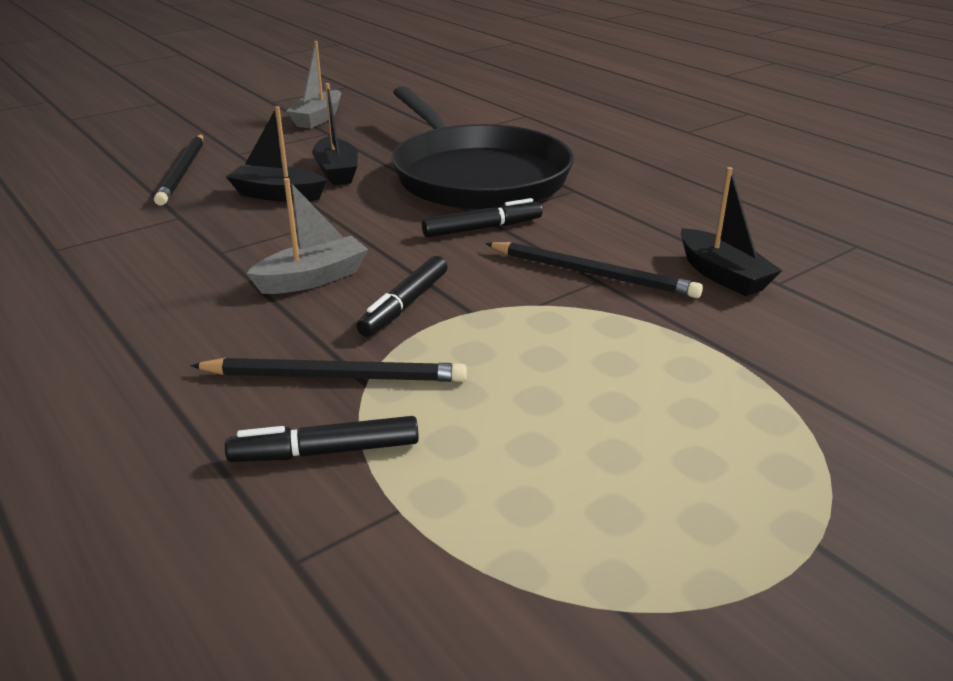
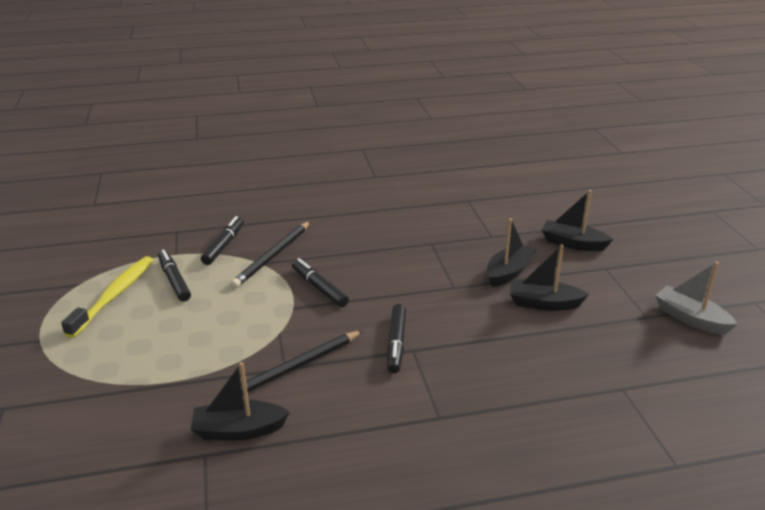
camera: 115 degrees right, 0 degrees up
(183, 171) = (573, 243): black pencil -> black boat
(312, 279) = (374, 266): grey boat -> none
(476, 176) = (499, 370): black pan -> none
(494, 461) = (174, 280): none -> black marker
(608, 519) = (114, 296): none -> yellow toothbrush

